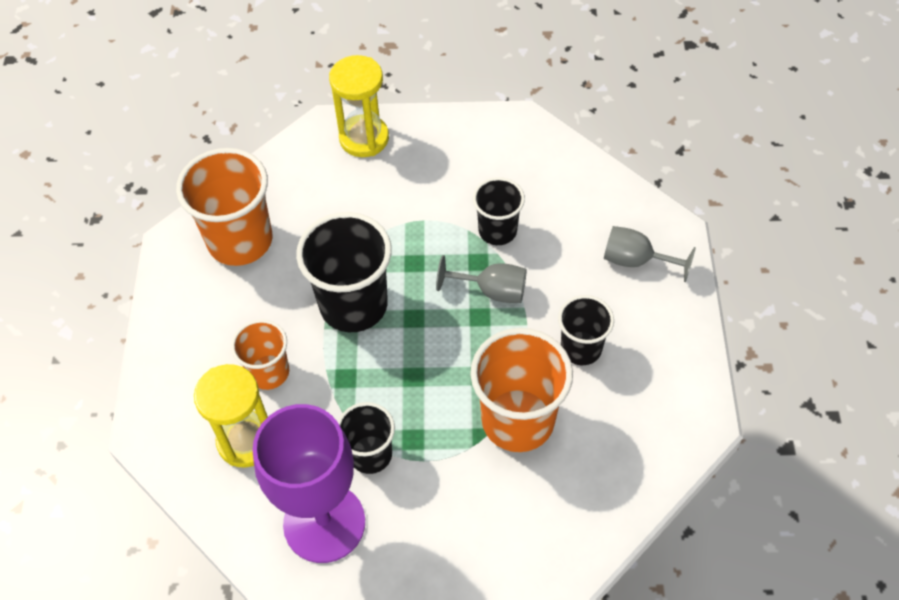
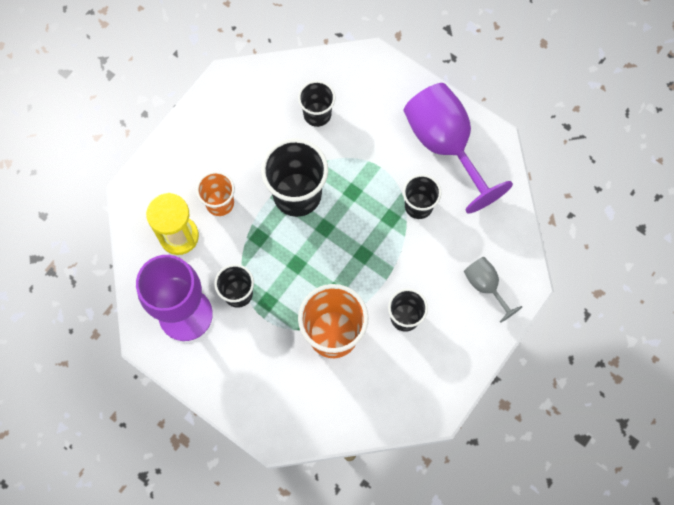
camera: 35 degrees right, 15 degrees up
(240, 241) = (264, 105): orange cup -> none
(310, 213) = (317, 114): none -> black cup
(364, 138) = (388, 83): yellow hourglass -> none
(474, 157) = (445, 144): none -> purple goblet
(492, 291) = (383, 243): grey goblet -> none

